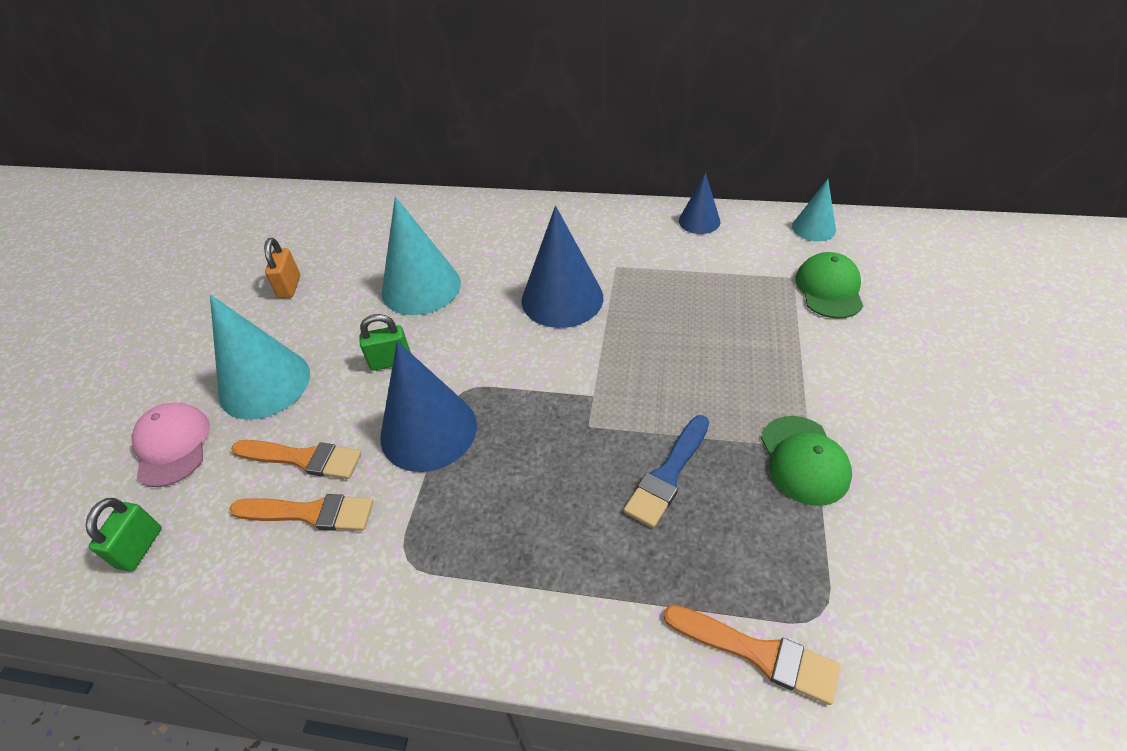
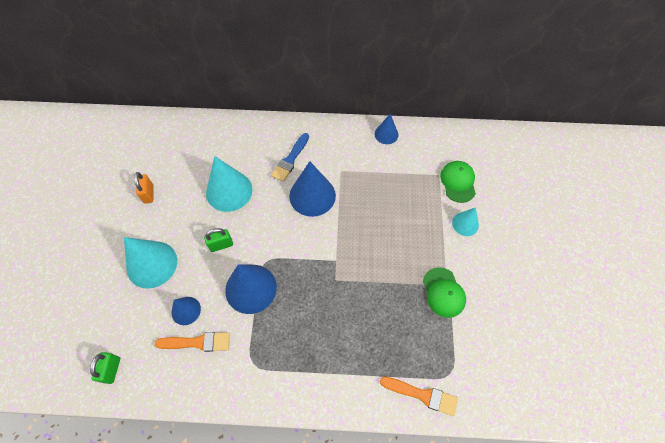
camera: 10 degrees left, 15 degrees up
(172, 446) = (110, 308): pink cap -> none
(303, 458) = (186, 310): orange brush -> blue cone
(668, 474) = (377, 305): blue brush -> blue brush (290, 159)
(813, 228) = (450, 137): turquoise cone -> turquoise cone (465, 224)

